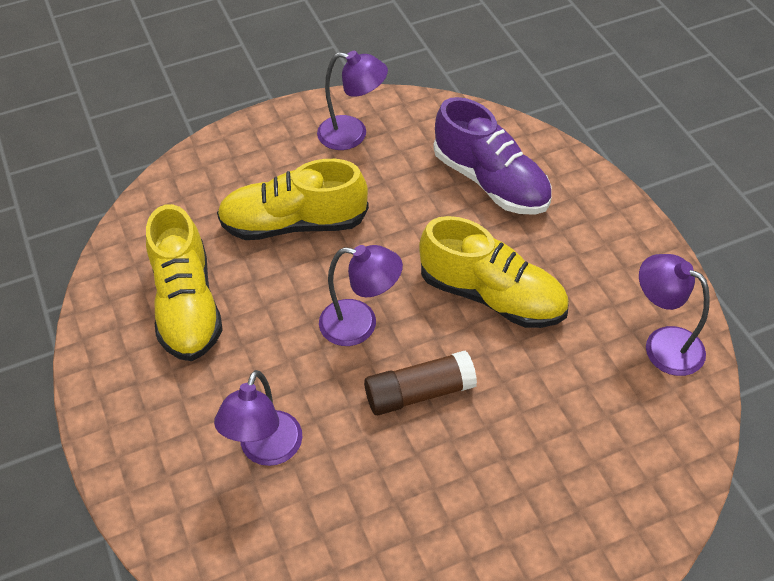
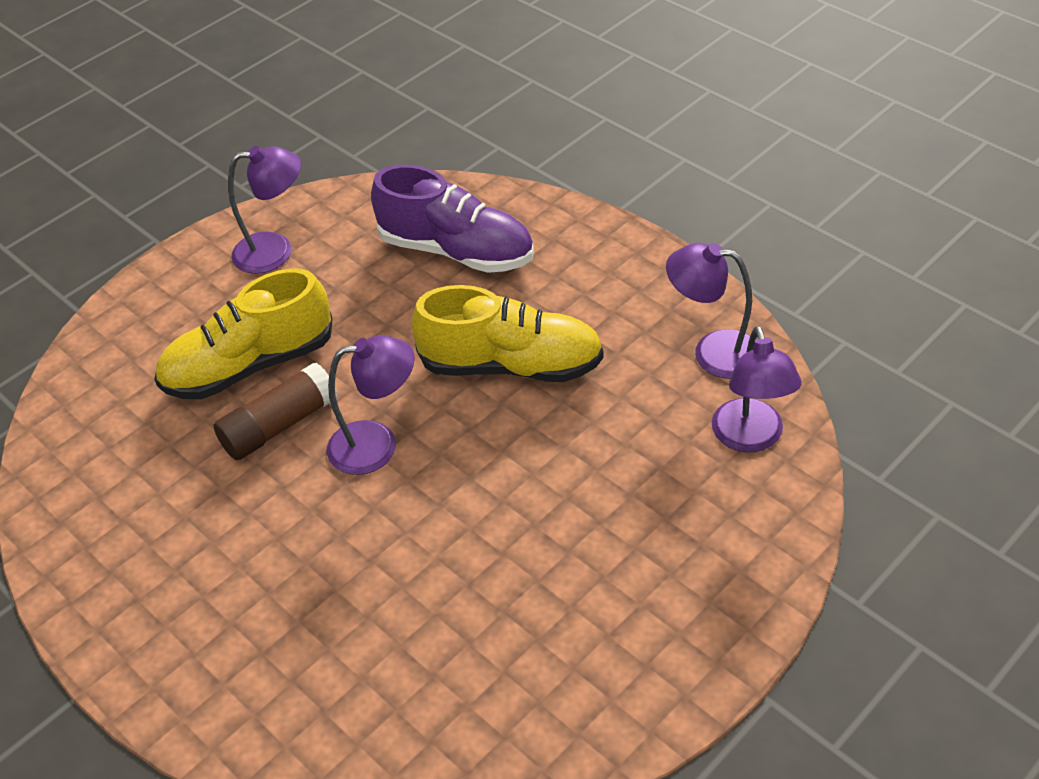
camera: 20 degrees left, 5 degrees down
(187, 305) = (161, 494): yellow shoe -> none
(266, 450) = (329, 613): purple lamp -> purple lamp (750, 438)
(419, 393) = (476, 490): brown glue stick -> brown glue stick (279, 425)

